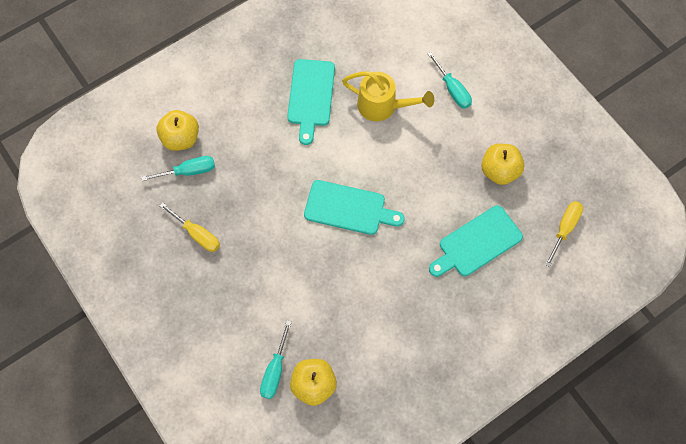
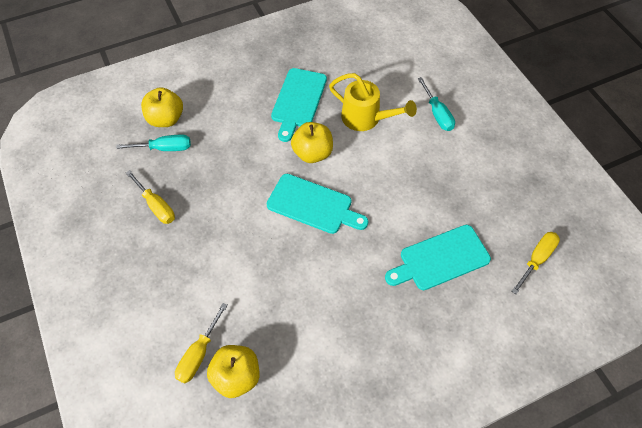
camera: 10 degrees right, 10 degrees down
(275, 370) = (199, 354): turquoise screwdriver -> yellow screwdriver
(499, 171) = (474, 193): yellow apple -> yellow apple (312, 153)

